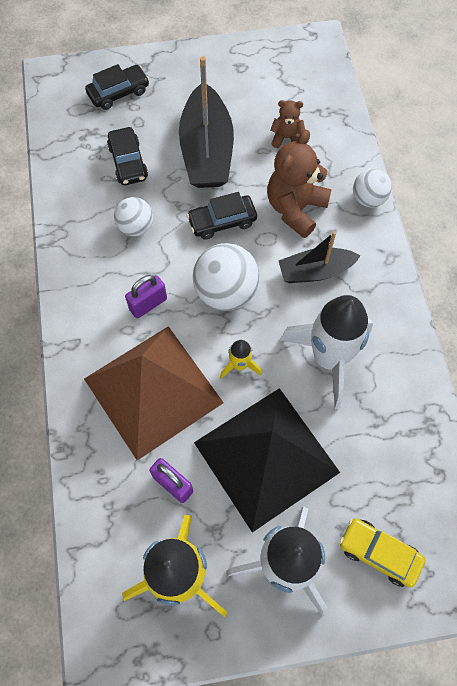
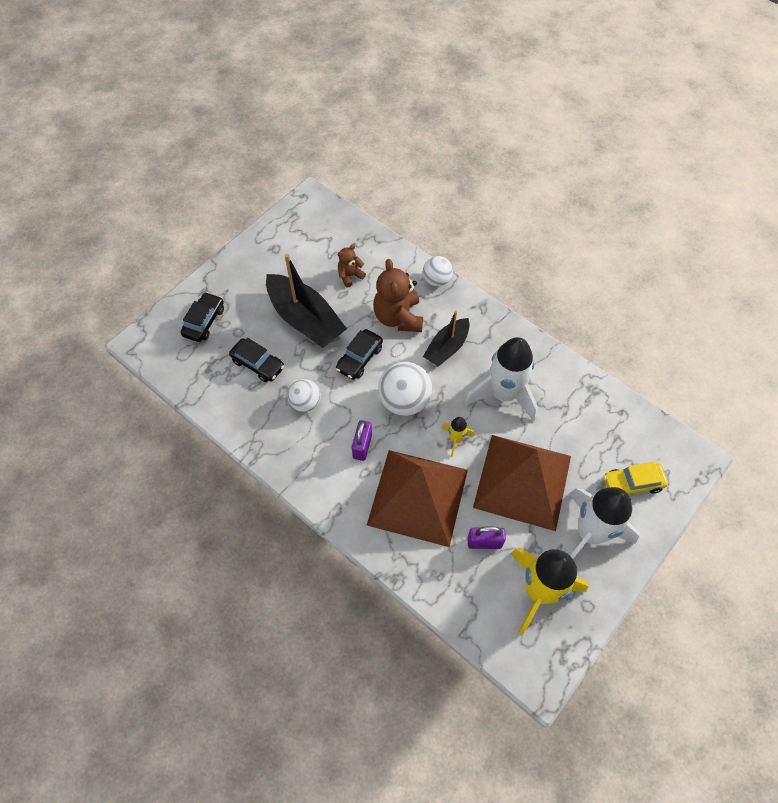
camera: 40 degrees left, 5 degrees down
(266, 457) = (522, 481): black pyramid -> brown pyramid

